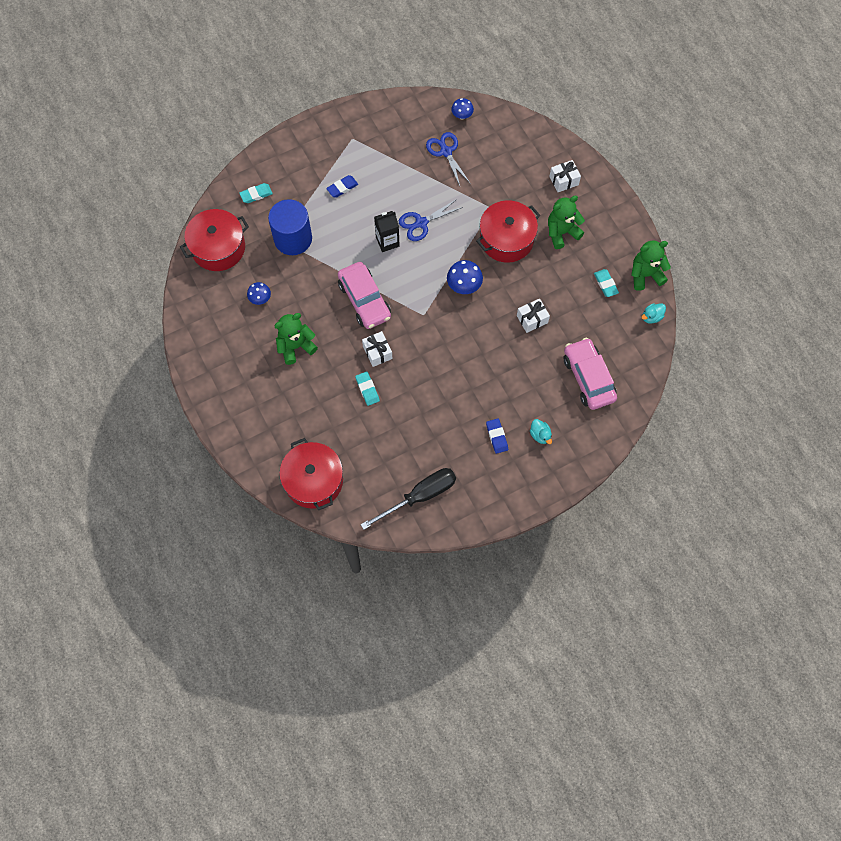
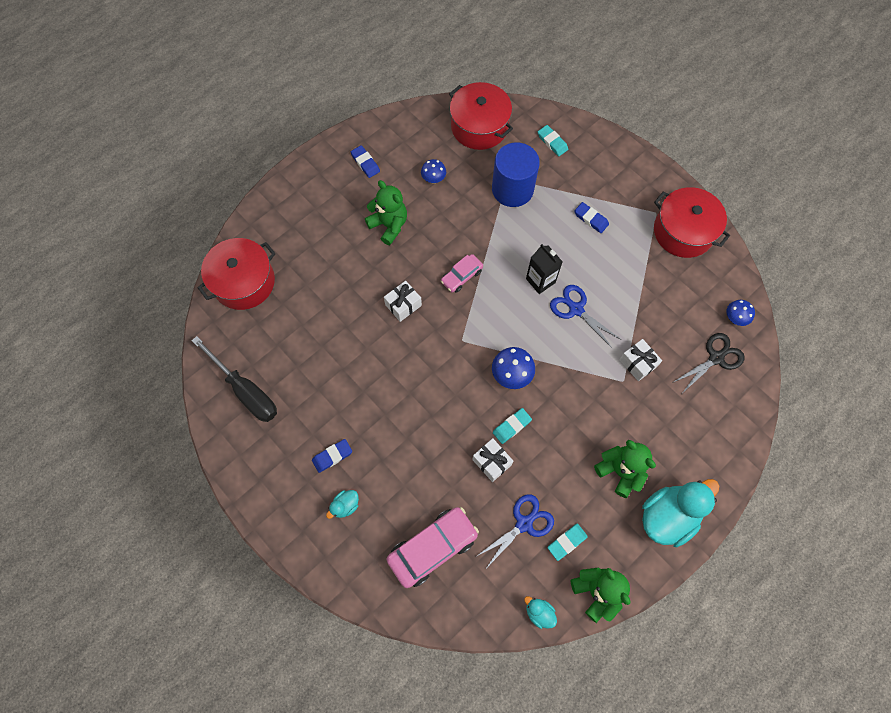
camera: 75 degrees right, 0 degrees up
(223, 352) = (365, 163): none -> blue eraser
(364, 300) = (461, 276): pink car -> pink car, size x0.56
(367, 389) = (357, 306): turquoise eraser -> turquoise eraser (511, 426)
(446, 152) = (678, 313): blue scissors -> blue scissors (524, 524)
(490, 140) = (716, 358): none -> black scissors
(506, 239) = (588, 408): red pot -> red pot (683, 231)
(564, 180) = (694, 457): white gift -> white gift (637, 363)
(602, 212) = (667, 516): none -> turquoise duck

